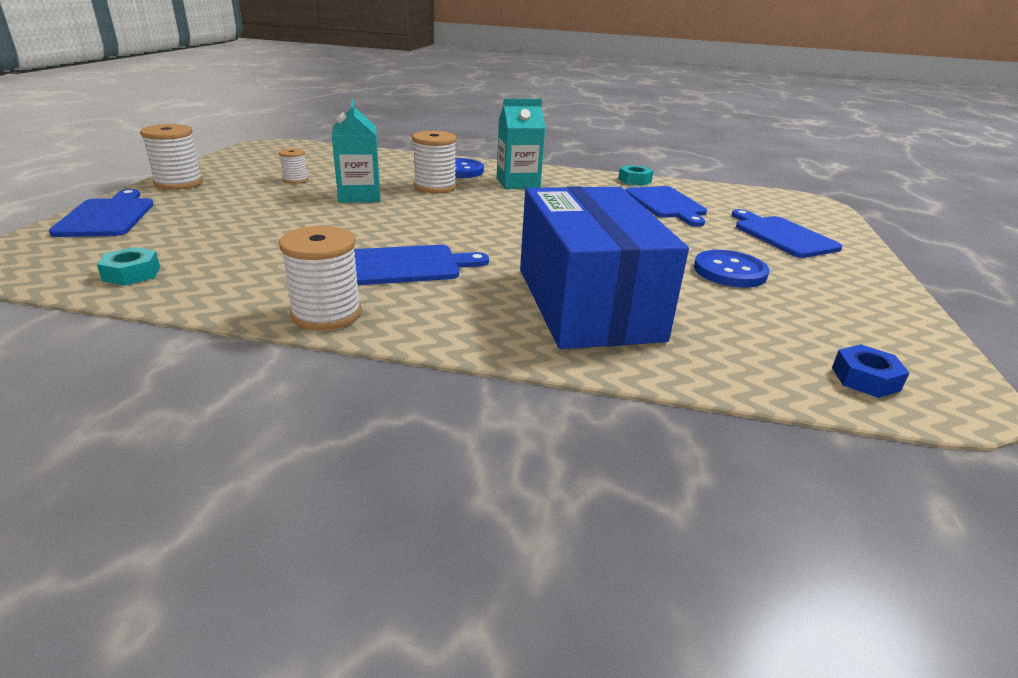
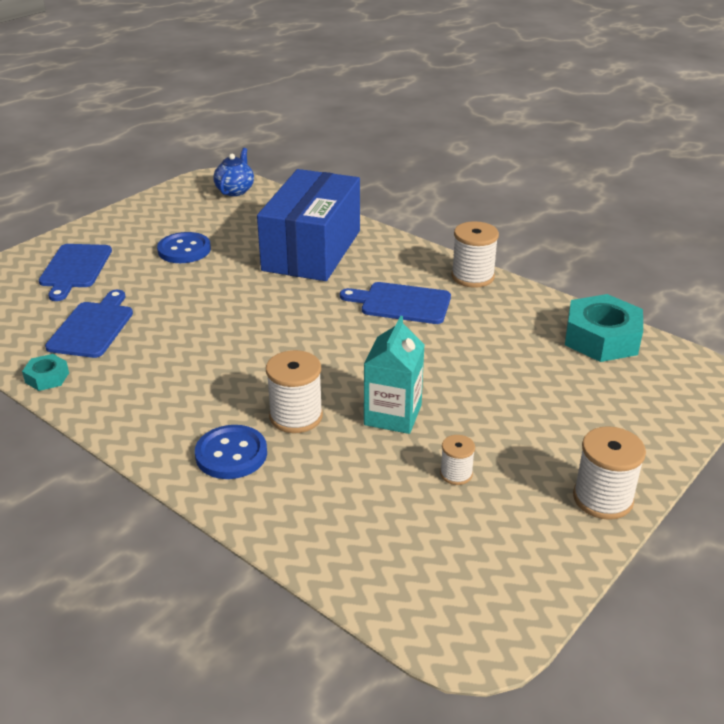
camera: 150 degrees left, 5 degrees up
(107, 216) = (656, 430): blue cutting board -> none
(132, 273) = (601, 338): turquoise nut -> turquoise nut, size x2.02
(518, 183) = (191, 403): turquoise carton -> none
(865, 379) = (235, 190): blue nut -> blue teapot

